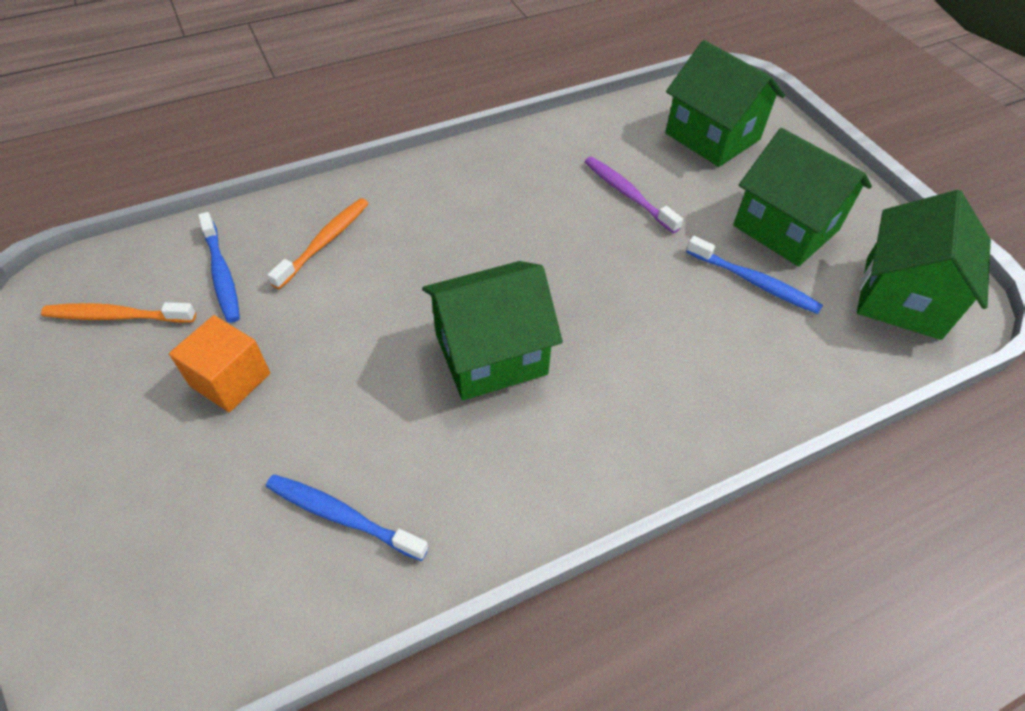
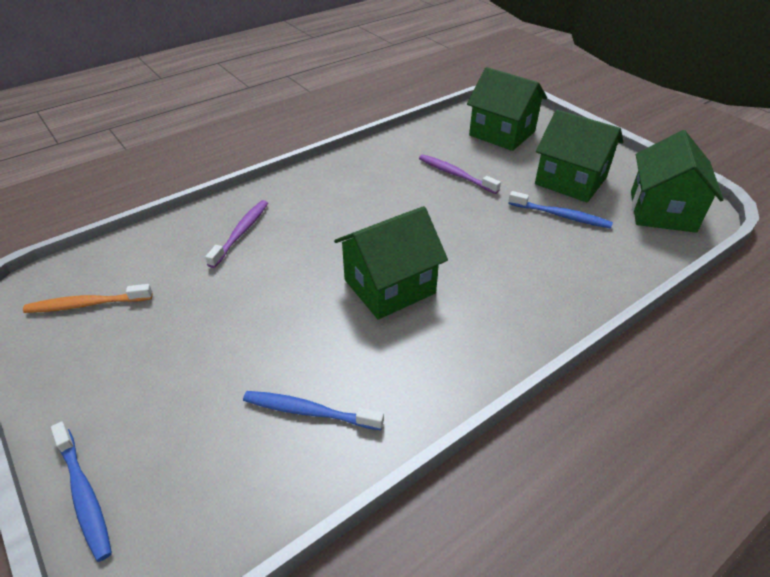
camera: 10 degrees left, 10 degrees down
(221, 274) = (165, 264): blue toothbrush -> blue toothbrush (84, 495)
(230, 380) = (192, 333): orange cube -> none
(325, 242) = (241, 232): orange toothbrush -> purple toothbrush

